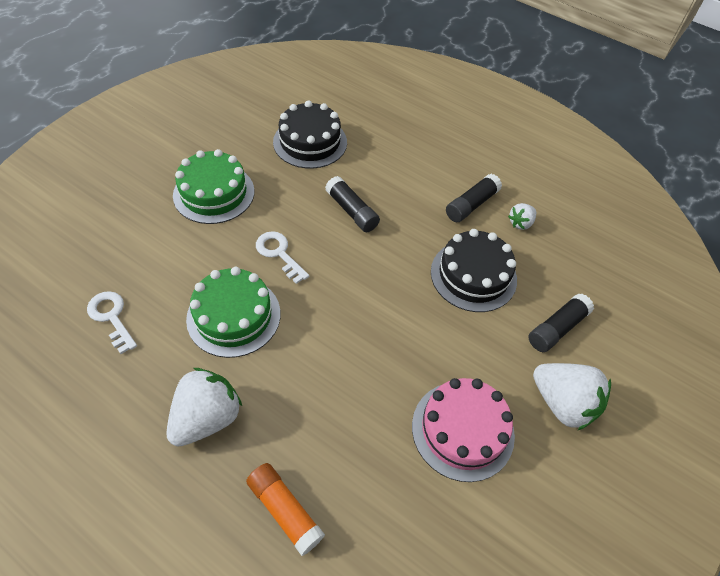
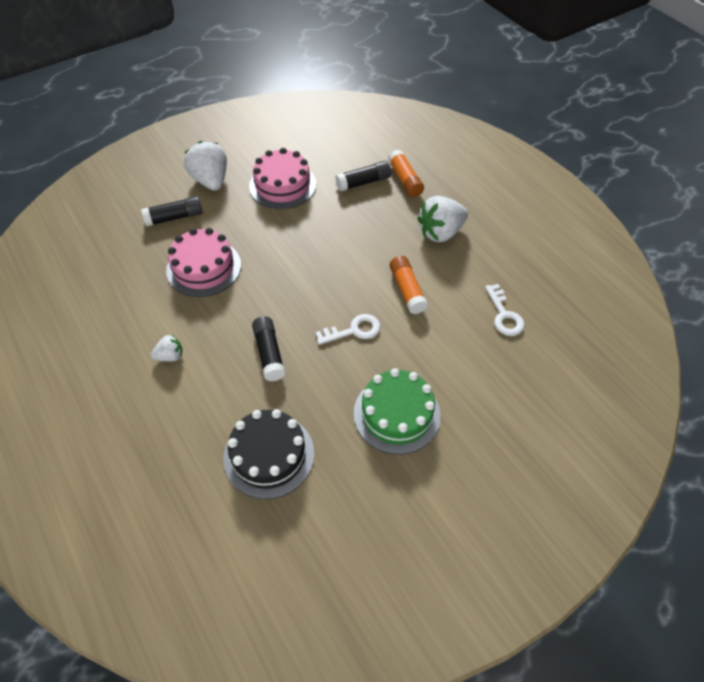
camera: 155 degrees left, 0 degrees up
(234, 316) = (407, 290): green cake -> orange glue stick
(279, 254) = (354, 330): white key -> white key turned 90 degrees counterclockwise
(471, 205) = (155, 327): black glue stick -> black glue stick (363, 182)
(473, 275) = (204, 268): black cake -> pink cake
(520, 223) = (127, 298): white strawberry -> white strawberry (170, 356)

